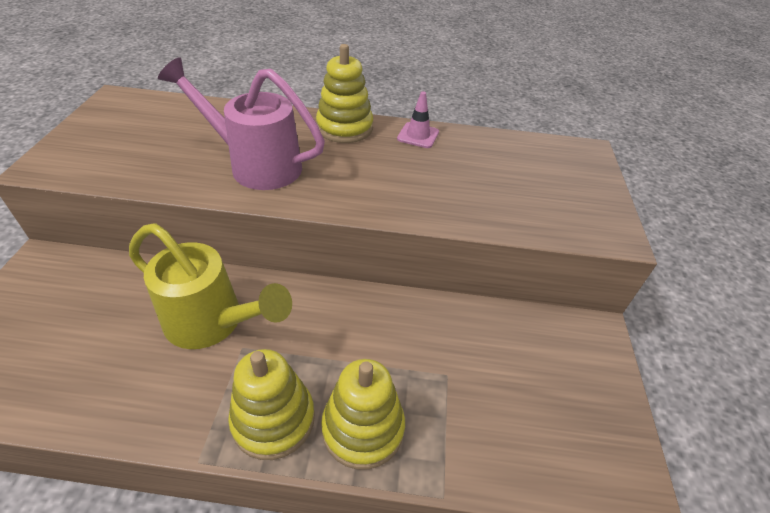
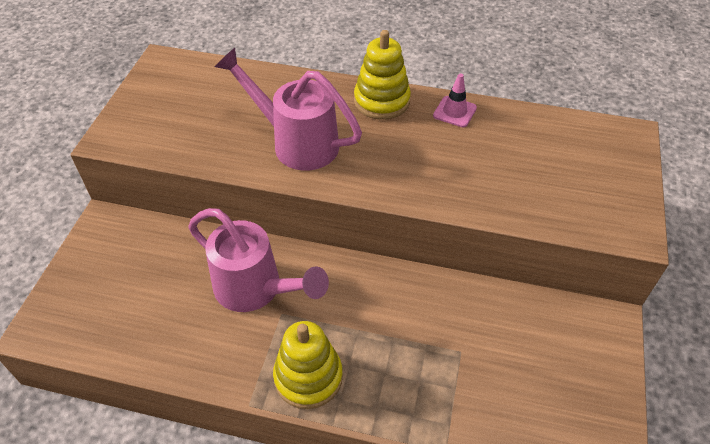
camera: 10 degrees right, 5 degrees up
(213, 323) = (256, 290): yellow watering can -> pink watering can
(363, 428) = (382, 391): yellow stacking toy -> none

